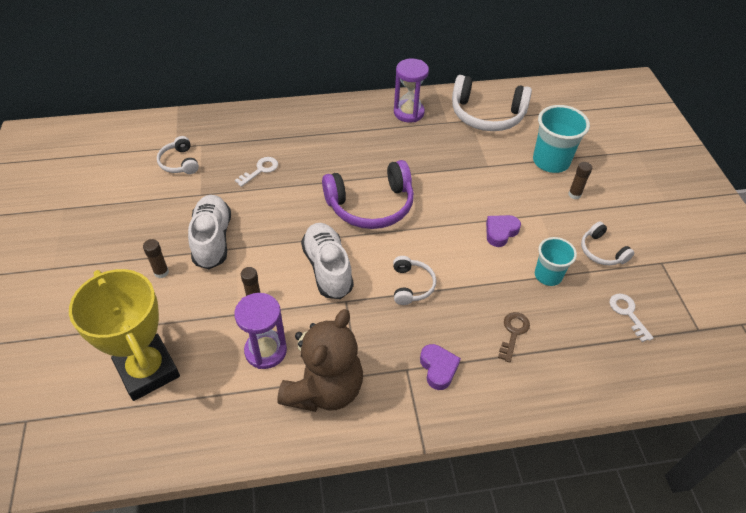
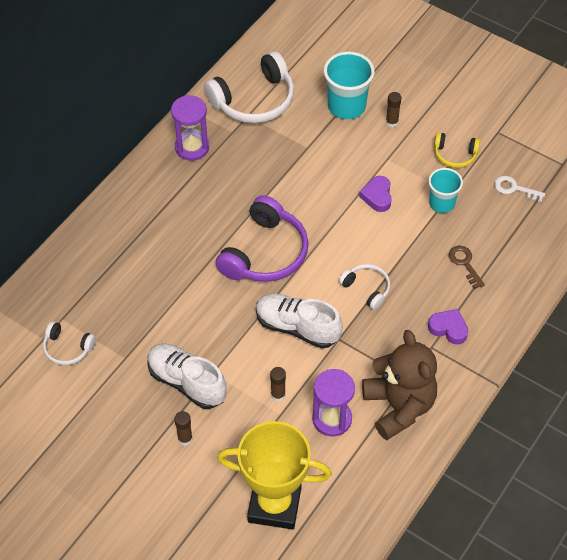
camera: 45 degrees left, 5 degrees up
(260, 170) = (143, 297): white key -> none
(601, 251) = (455, 155): white headphones -> yellow headphones

